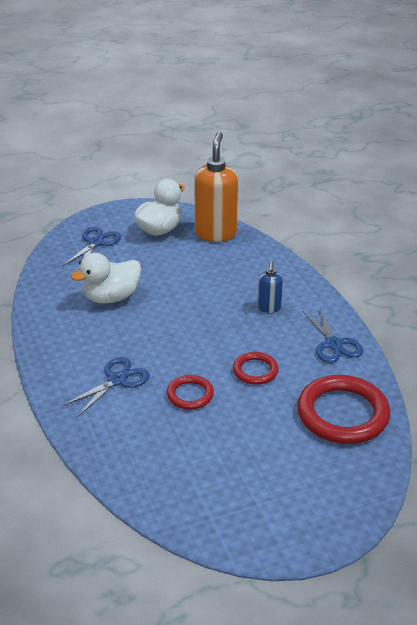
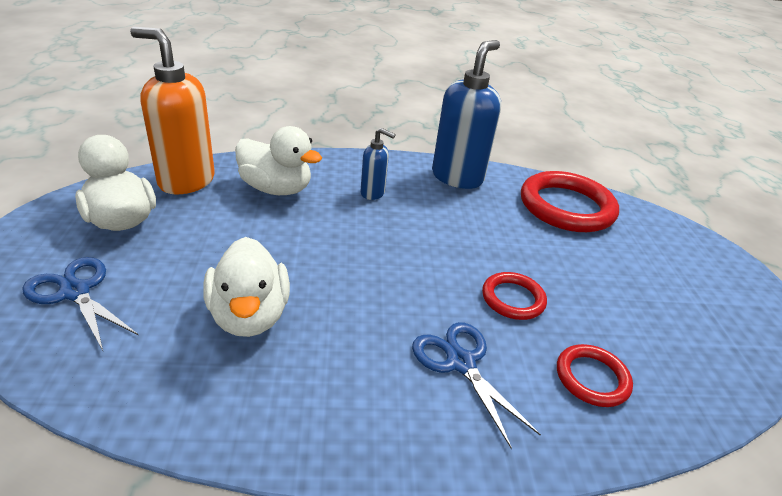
camera: 75 degrees left, 0 degrees up
(237, 267) = (276, 189): none -> white duck
(255, 371) = (482, 236): red ring -> red ring (592, 378)
(334, 344) = (457, 177): blue scissors -> blue soap dispenser

